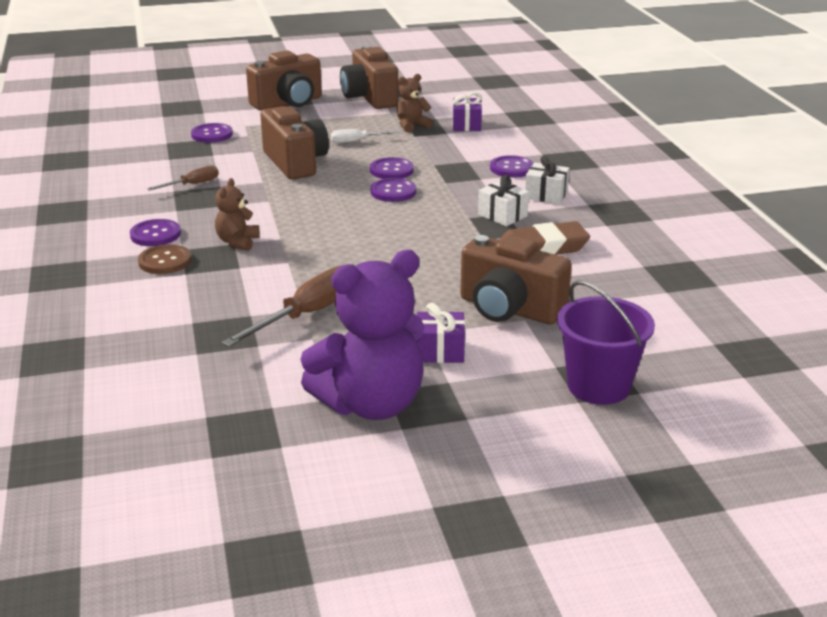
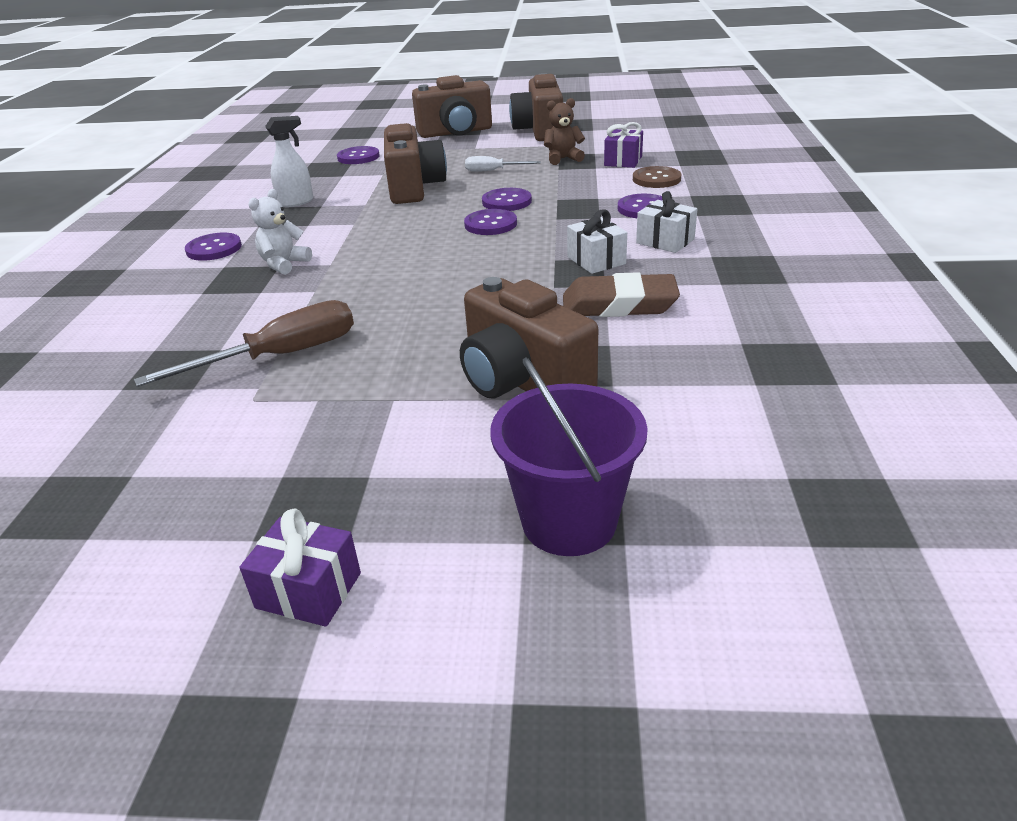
camera: 20 degrees right, 5 degrees up
(165, 261) = (195, 277): brown button -> brown button (656, 179)
(192, 184) = (296, 202): brown screwdriver -> white spray bottle
(237, 242) = (284, 264): brown teddy bear -> white teddy bear
(371, 404) = (246, 493): purple teddy bear -> none
(440, 351) = (391, 429): purple gift -> purple gift (308, 590)

